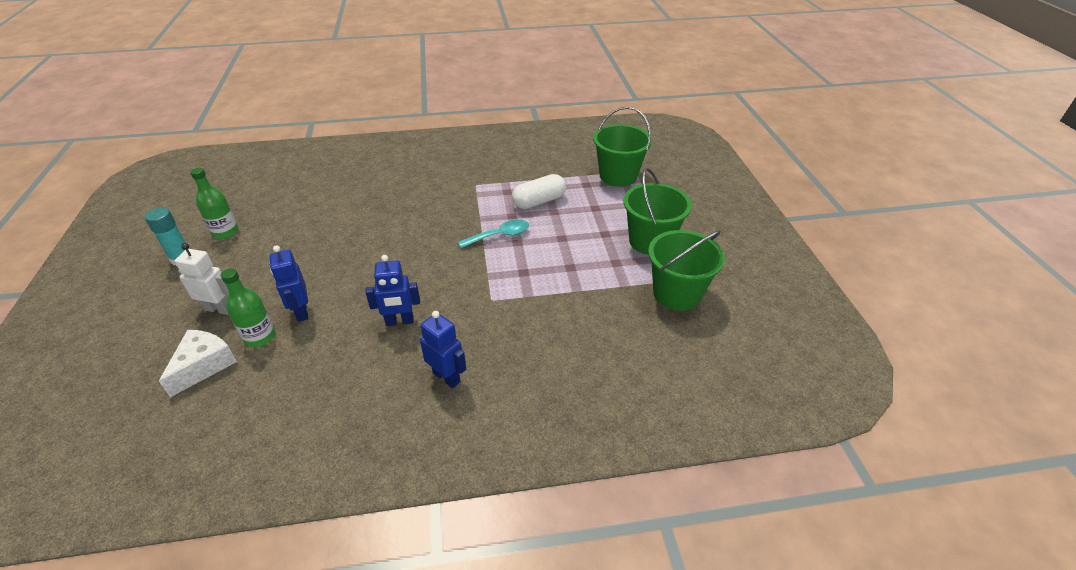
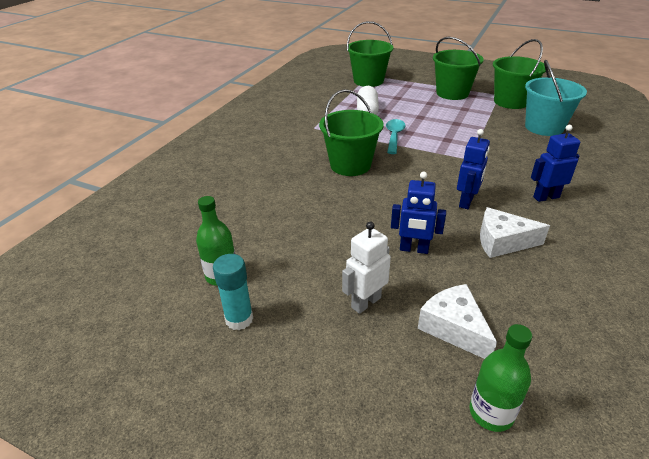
camera: 55 degrees left, 5 degrees down
(260, 337) = (433, 281): green bottle -> green bottle (491, 412)
(340, 364) = (502, 242): none -> white cheese
(420, 230) = (350, 165): none -> green bucket
(627, 339) = (544, 127): none -> turquoise bucket

